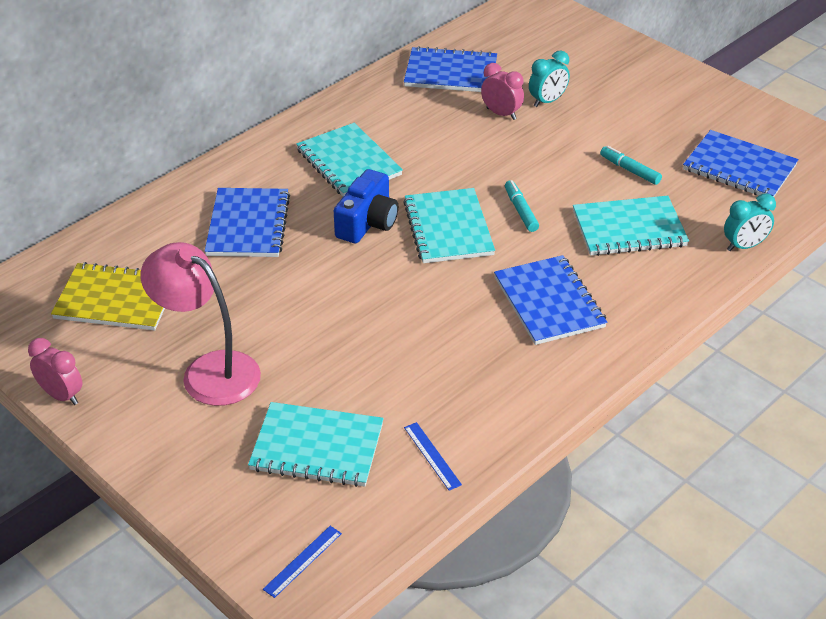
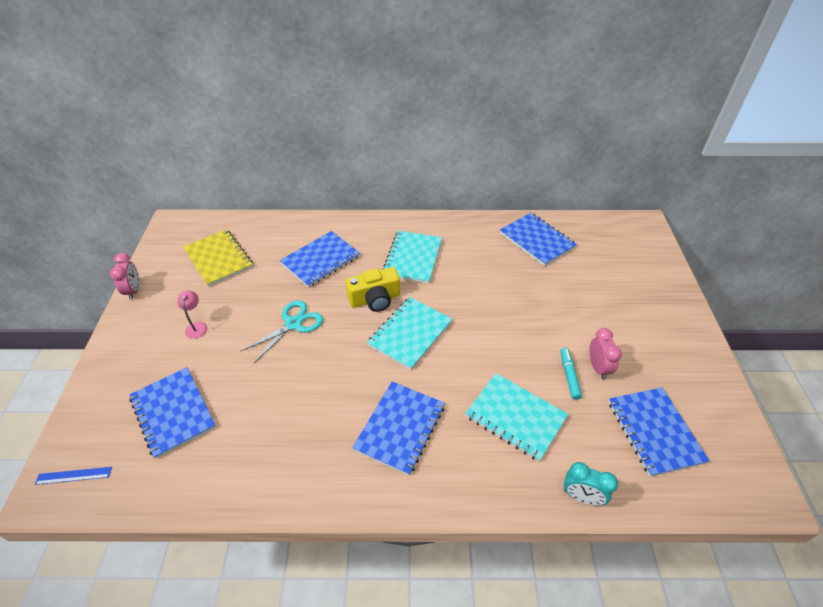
camera: 45 degrees right, 5 degrees up
(209, 371) = (197, 326): pink lamp -> pink lamp, size x0.43
(316, 297) = (293, 324): none -> turquoise scissors
(317, 447) = (173, 412): turquoise notebook -> blue notebook
(367, 222) = (375, 299): blue camera -> yellow camera
(432, 456) = (208, 472): blue ruler -> none
(501, 114) = (534, 283): pink clock -> pink clock (598, 367)
(520, 210) = (464, 353): turquoise marker -> none
(547, 101) = (573, 293): turquoise clock -> none

